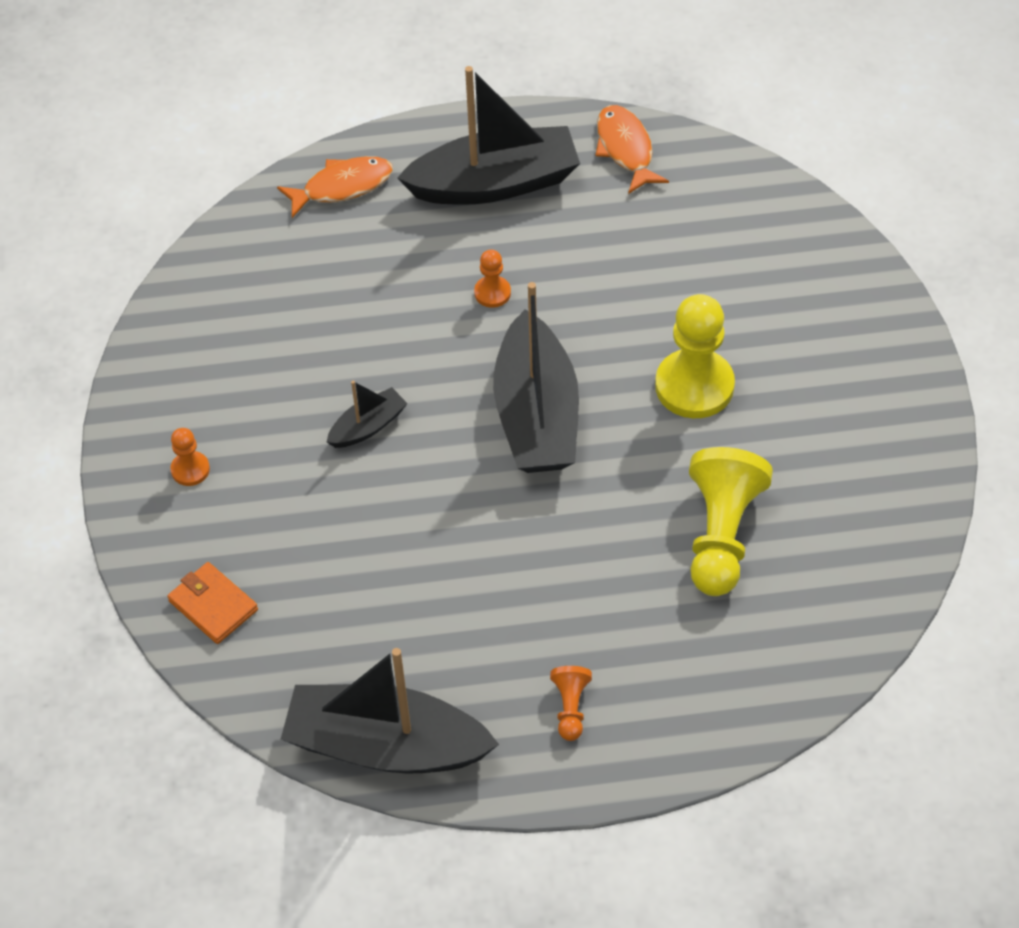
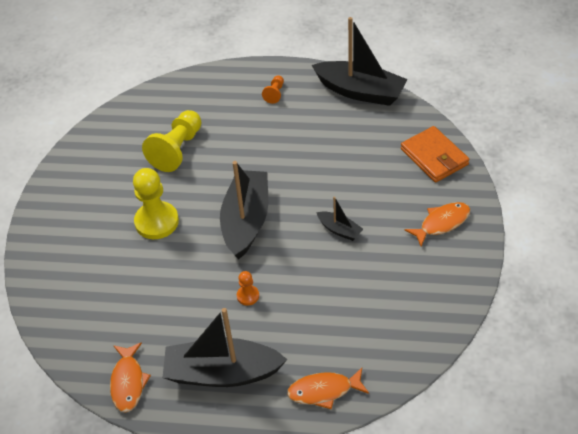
camera: 165 degrees left, 5 degrees down
(190, 470) = (441, 223): orange pawn -> orange fish
(213, 605) = (434, 157): orange wallet -> orange wallet, size x1.52
(368, 426) = (339, 230): black boat -> black boat turned 120 degrees counterclockwise

